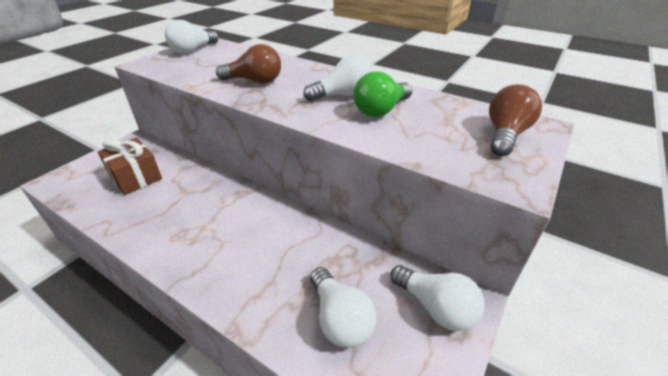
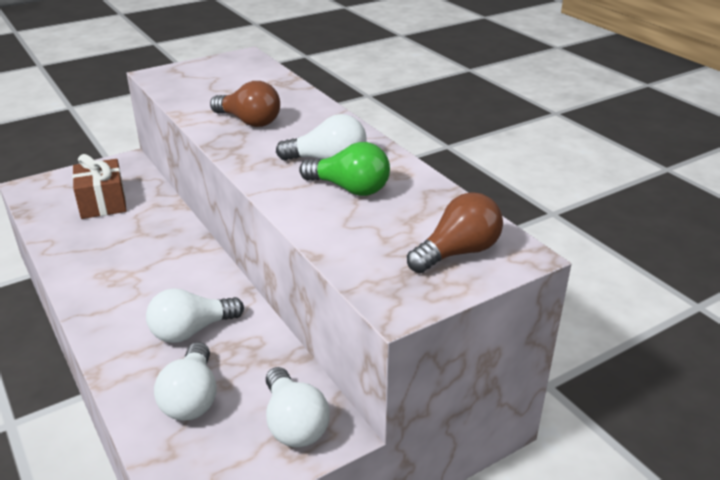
camera: 25 degrees right, 5 degrees down
(193, 50) = (220, 66): white light bulb -> white light bulb (191, 331)
(381, 110) = (350, 189): green light bulb -> green light bulb turned 135 degrees counterclockwise

